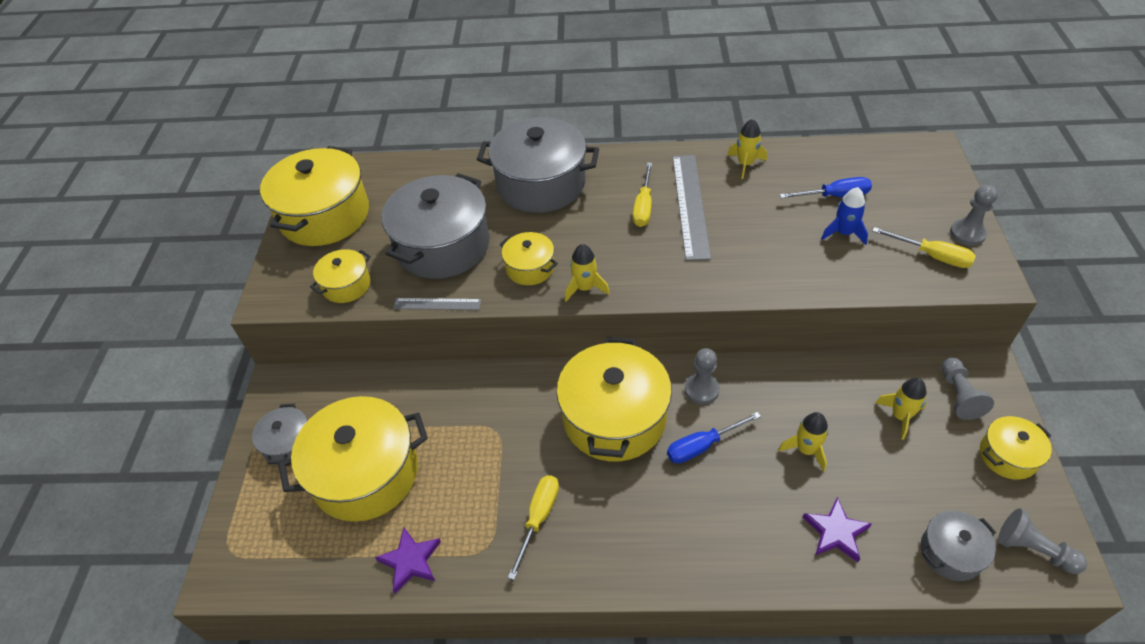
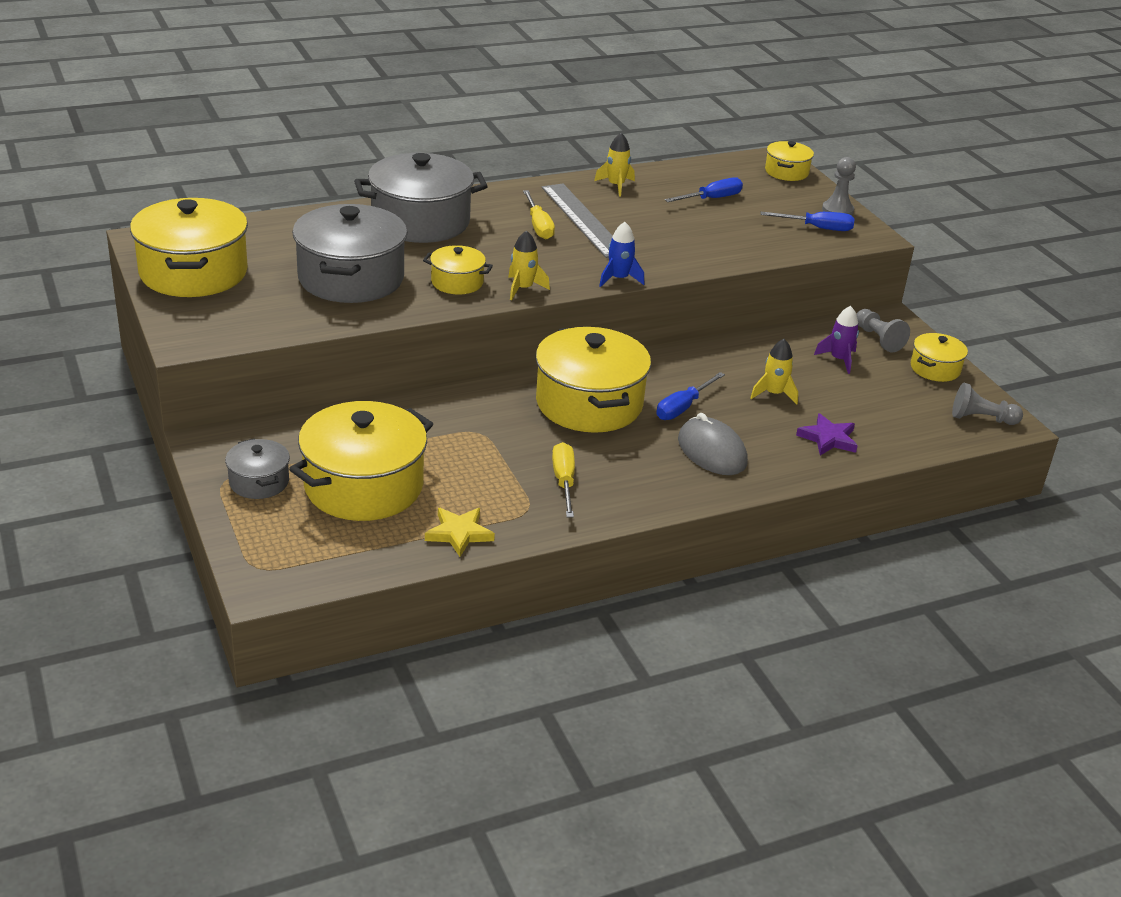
camera: 30 degrees left, 15 degrees down
(346, 285) = (268, 320): yellow pot -> yellow pot (786, 172)
(410, 561) = (459, 533): purple star -> yellow star
(437, 304) = (380, 320): grey ruler -> none
(701, 389) = (658, 371): grey pawn -> none
(702, 517) = (712, 451): none -> grey mouse
(843, 233) = (735, 222): blue rocket -> blue rocket (619, 279)
(900, 416) = (839, 359): yellow rocket -> purple rocket
(932, 256) = (817, 228): yellow screwdriver -> blue screwdriver
(950, 552) = (923, 432): grey pot -> none

